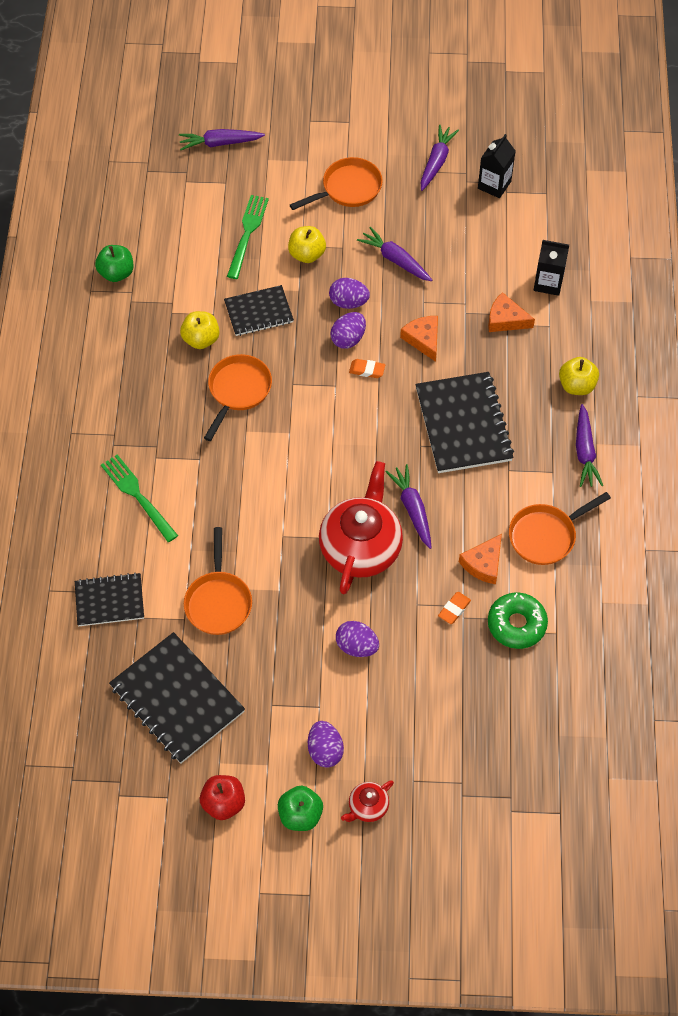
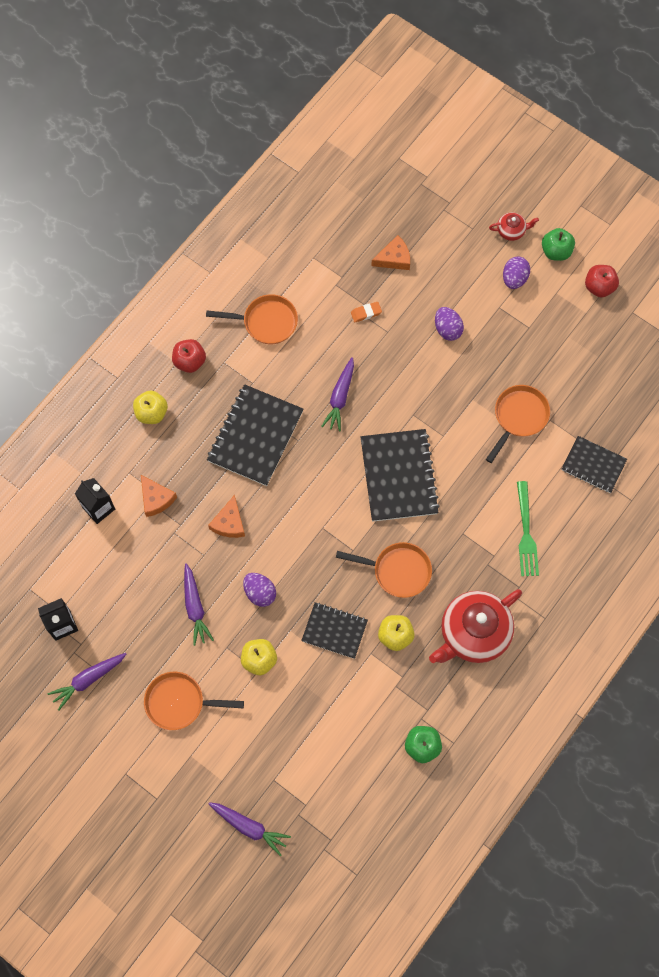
camera: 145 degrees left, 10 degrees up
(177, 699) = (588, 369): black notebook -> black notebook (399, 476)
(238, 391) = (397, 571): orange pan -> orange pan turned 135 degrees counterclockwise
(247, 233) = (292, 713): green fork -> none
(348, 339) = (284, 561): purple egg -> none
(361, 547) = (395, 393): red teapot -> red teapot (473, 633)
(367, 370) = (290, 525): orange eraser -> none
(483, 564) = (323, 330): orange cheese -> orange cheese (394, 258)
(516, 624) = (334, 278): green donut -> none
(585, 452) = (190, 361): purple carrot -> red apple

